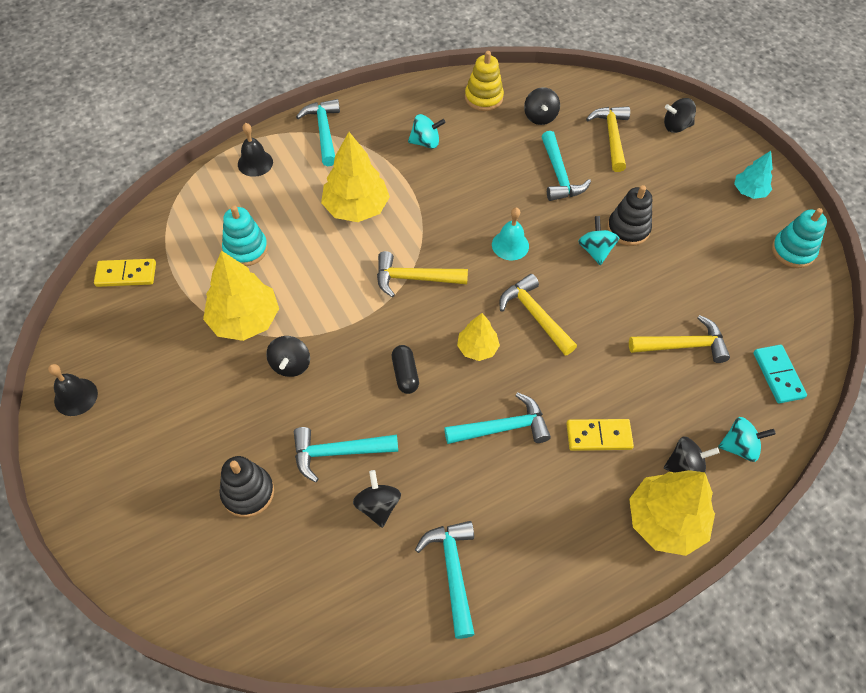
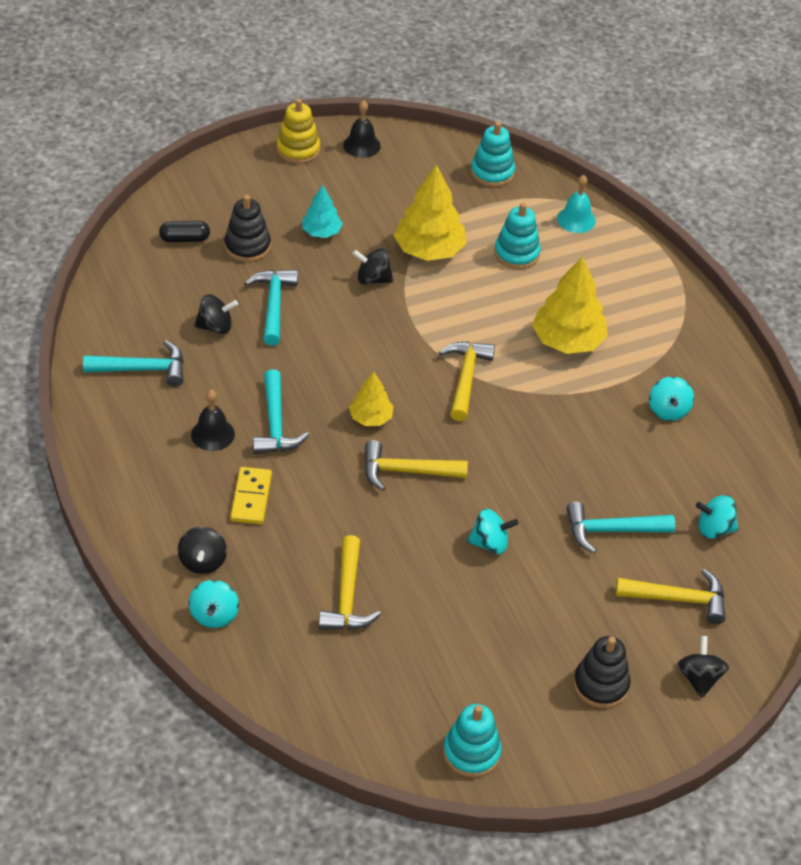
camera: 95 degrees right, 10 degrees down
(126, 274) = (492, 172): yellow domino -> turquoise stacking toy
(255, 163) = (636, 264): black bell -> black bell (212, 434)
(324, 131) = (686, 322): turquoise hammer -> none
(405, 374) = (349, 359): black capsule -> black capsule (185, 239)
(483, 98) = (748, 476): yellow stacking toy -> yellow stacking toy (298, 149)
(510, 245) = (504, 465): turquoise bell -> turquoise bell (576, 219)
(534, 315) = (406, 471): yellow hammer -> yellow hammer turned 150 degrees counterclockwise
(540, 117) = (714, 529): black spinning top -> turquoise spinning top
(628, 229) = (520, 582): black stacking toy -> black stacking toy (601, 684)
(665, 520) = (150, 531): yellow tree -> none
(749, 191) = (576, 732): turquoise tree -> turquoise tree (321, 232)
(778, 375) = (294, 678): turquoise domino -> none

